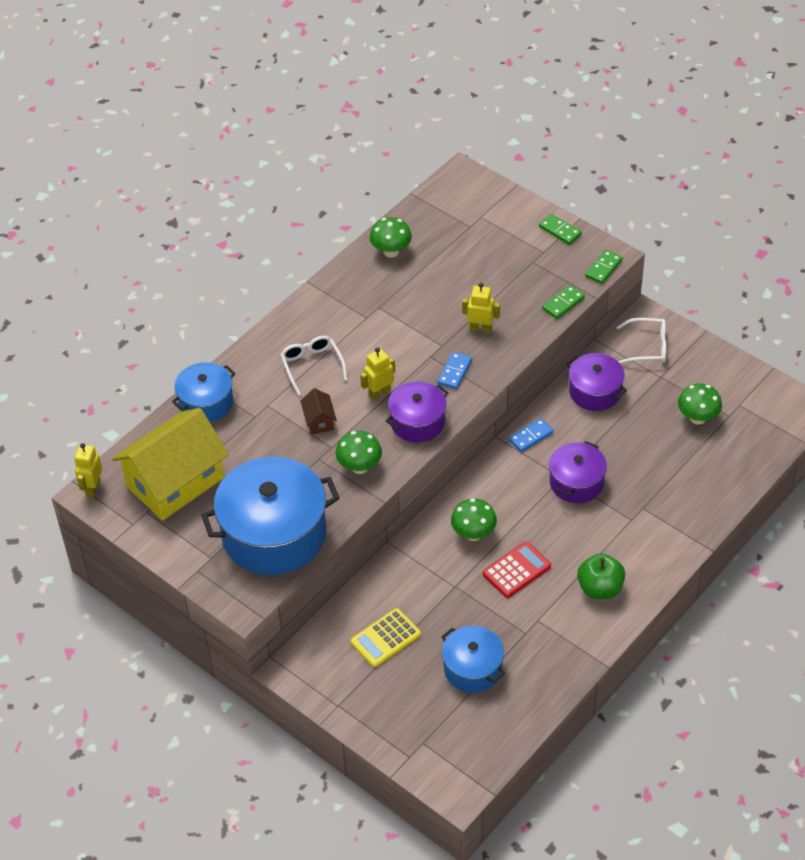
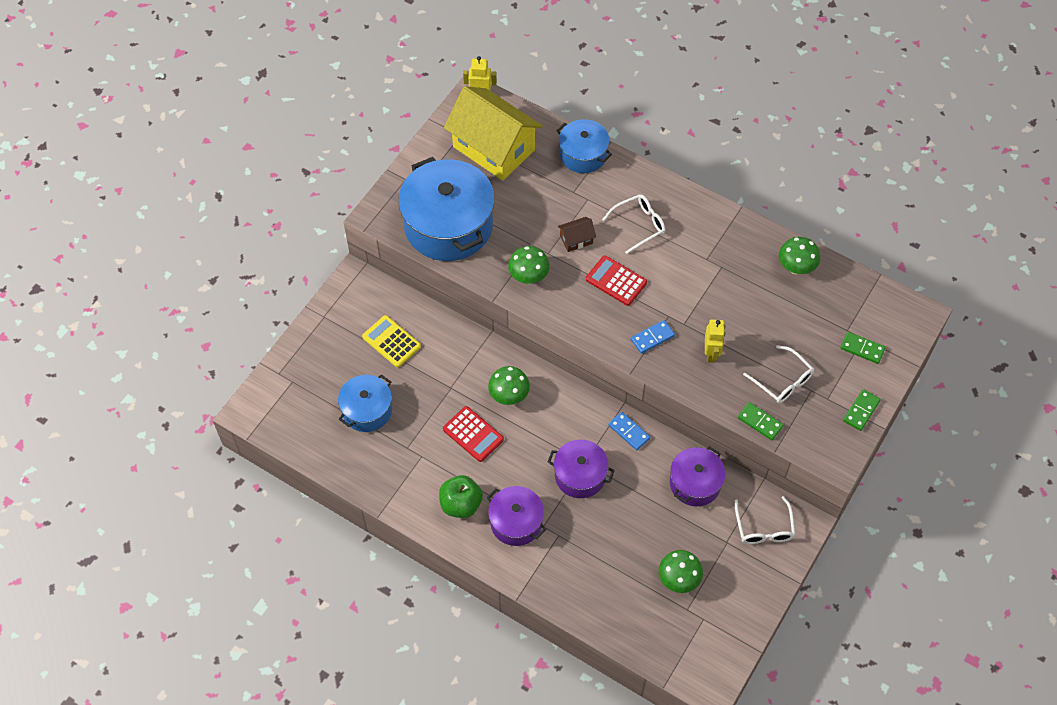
camera: 80 degrees right, 10 degrees up
(379, 393) = (616, 281): yellow robot -> red calculator
(417, 422) = (587, 315): purple pot -> purple pot (516, 522)
(455, 372) = (652, 338): blue domino -> blue domino turned 45 degrees counterclockwise
(519, 280) = (782, 381): none -> white glasses
(603, 268) = (817, 455): green domino -> green domino (862, 349)

